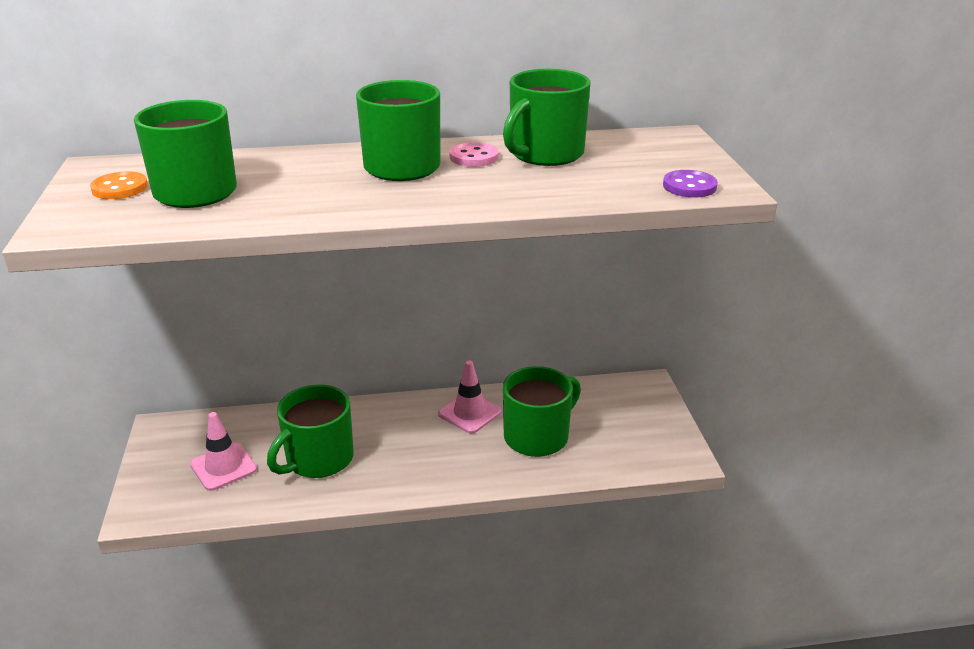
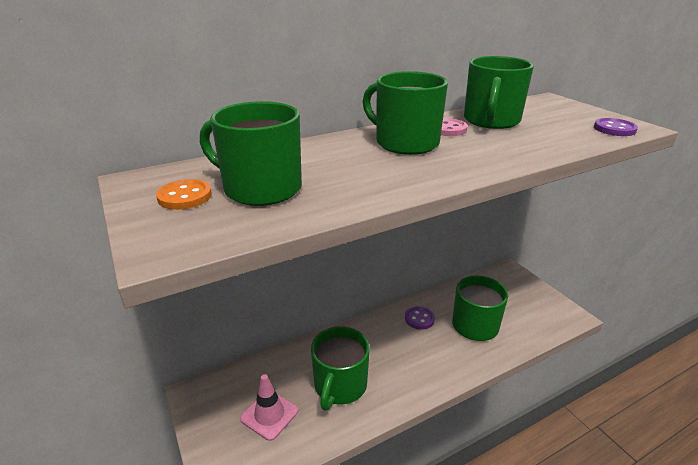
camera: 20 degrees left, 0 degrees up
(469, 413) = (419, 319): pink traffic cone -> purple button

